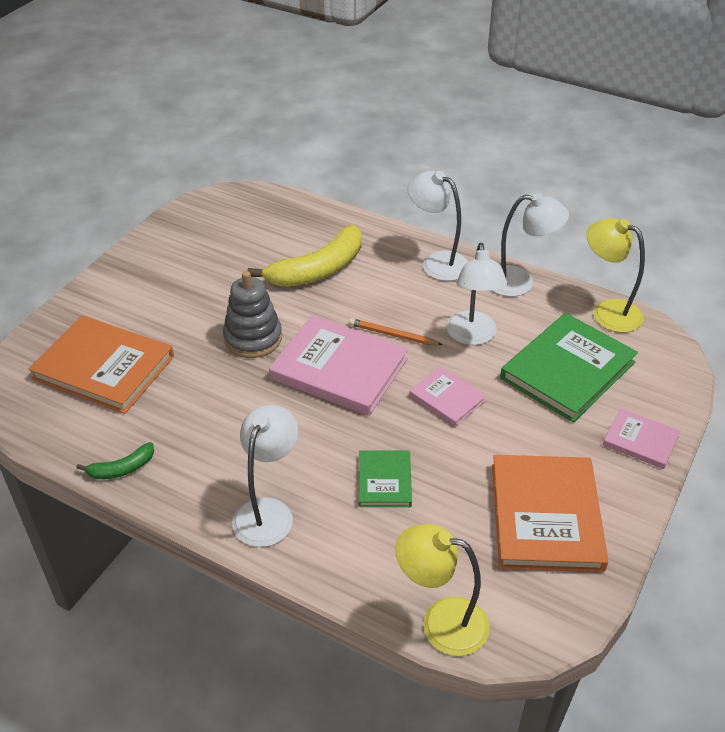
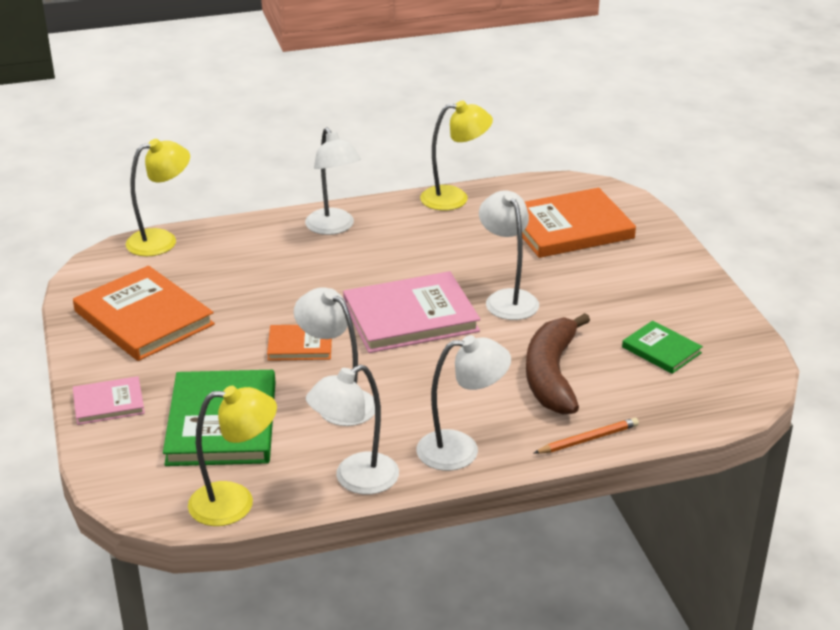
camera: 135 degrees right, 10 degrees down
(122, 469) = (454, 198): green banana -> yellow lamp
(253, 338) = (507, 298): grey stacking toy -> white lamp
(318, 270) = (551, 375): yellow banana -> brown banana
(385, 481) = (280, 277): green book -> green book (661, 350)
(393, 335) = (406, 363): orange pencil -> orange pencil (588, 439)
(447, 398) = (300, 345): pink book -> orange book

